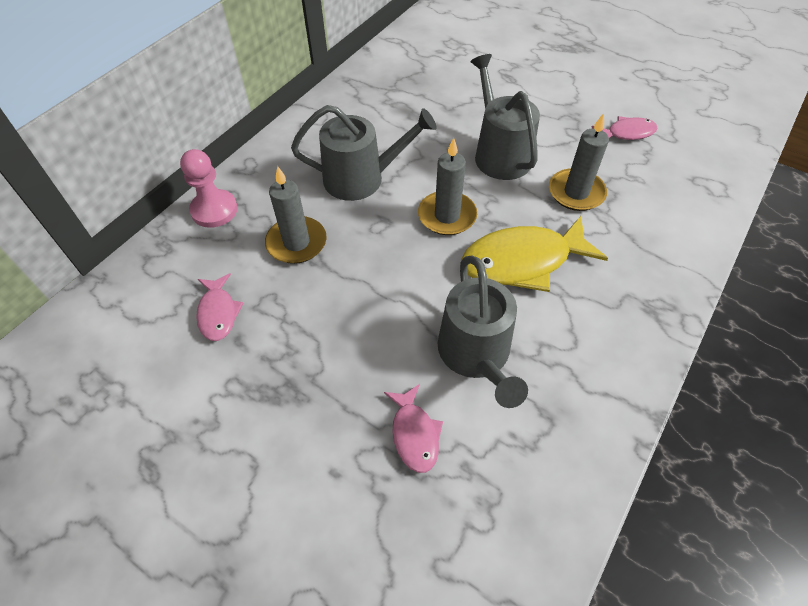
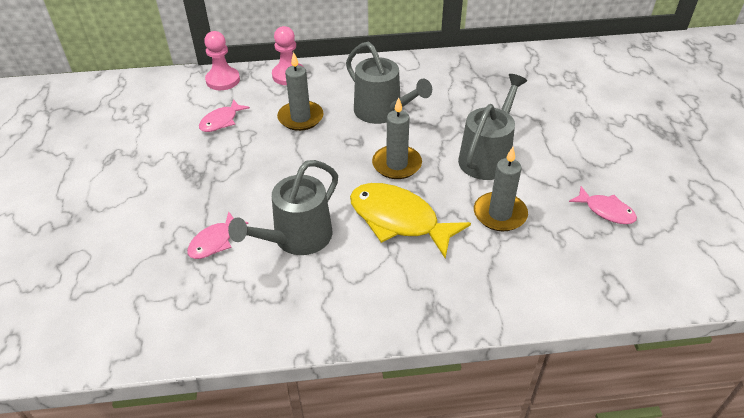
camera: 50 degrees right, 10 degrees down
(146, 269) = (223, 80): none -> pink pawn

